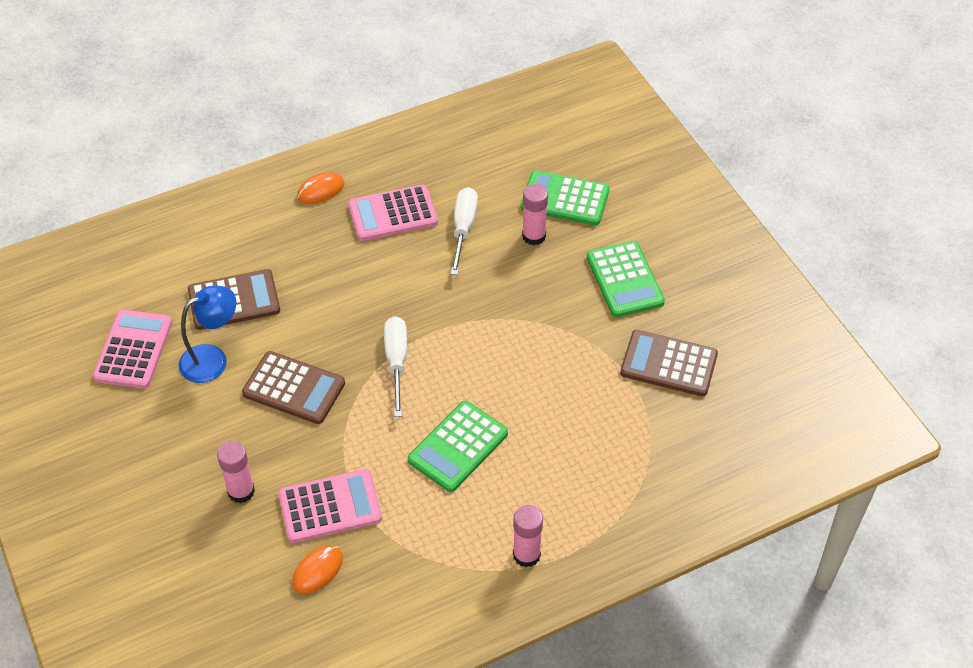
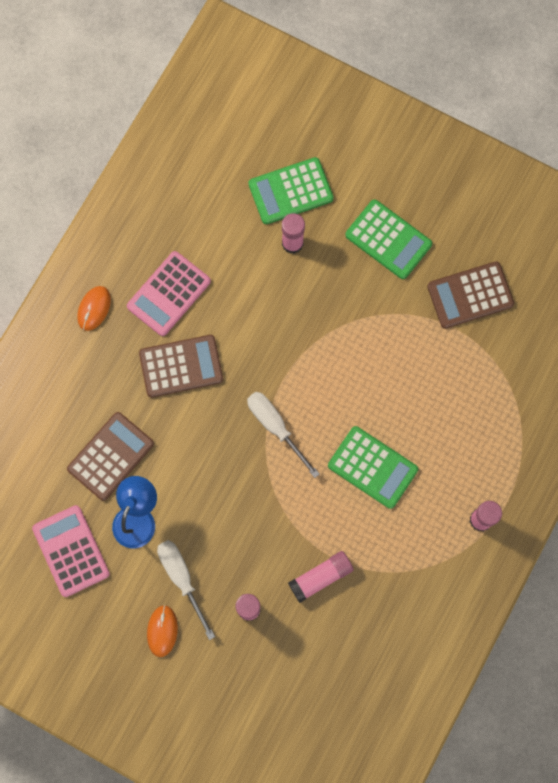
camera: 35 degrees left, 25 degrees up
(294, 388) = (218, 501): brown calculator -> brown calculator (181, 366)
(318, 570) = (350, 631): orange mouse -> orange mouse (162, 631)
(330, 507) = (320, 577): pink calculator -> pink glue stick
(458, 447) = (372, 467): green calculator -> green calculator turned 60 degrees counterclockwise
(463, 229) = (234, 272): white screwdriver -> white screwdriver (181, 578)

